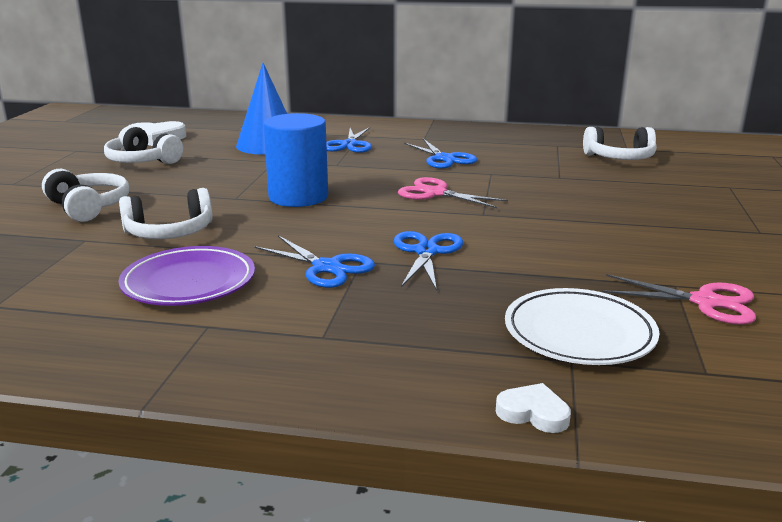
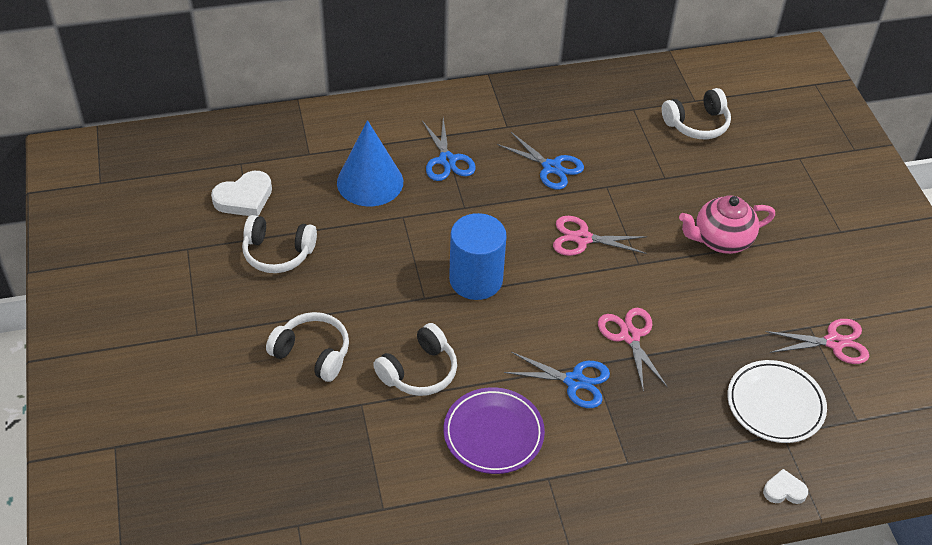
camera: 25 degrees left, 25 degrees up
(427, 252) = (630, 336): blue scissors -> pink scissors
(595, 215) = (721, 240): none -> pink teapot

